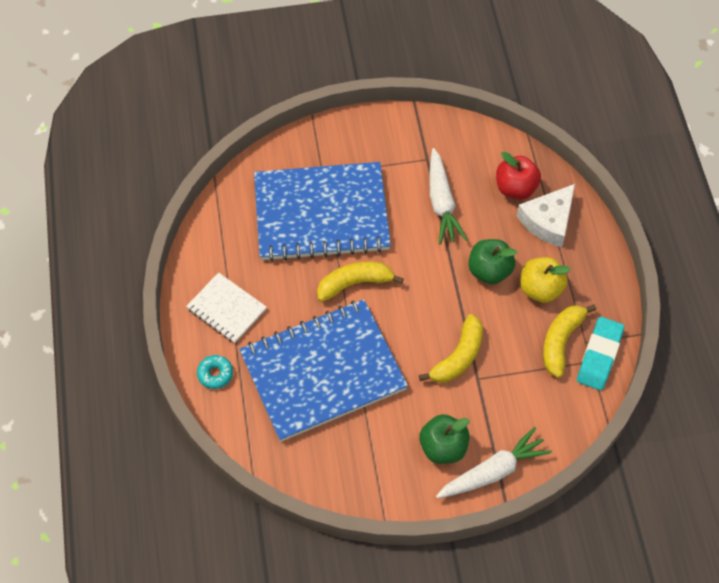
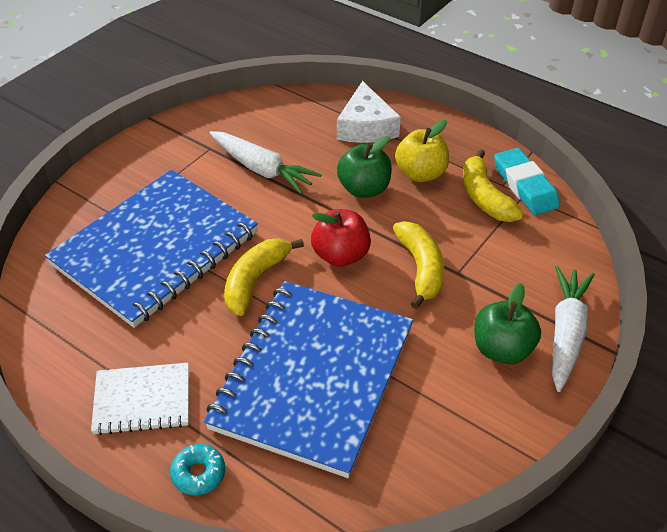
camera: 45 degrees left, 15 degrees down
(515, 188) = (311, 122): red apple -> red apple (340, 255)

